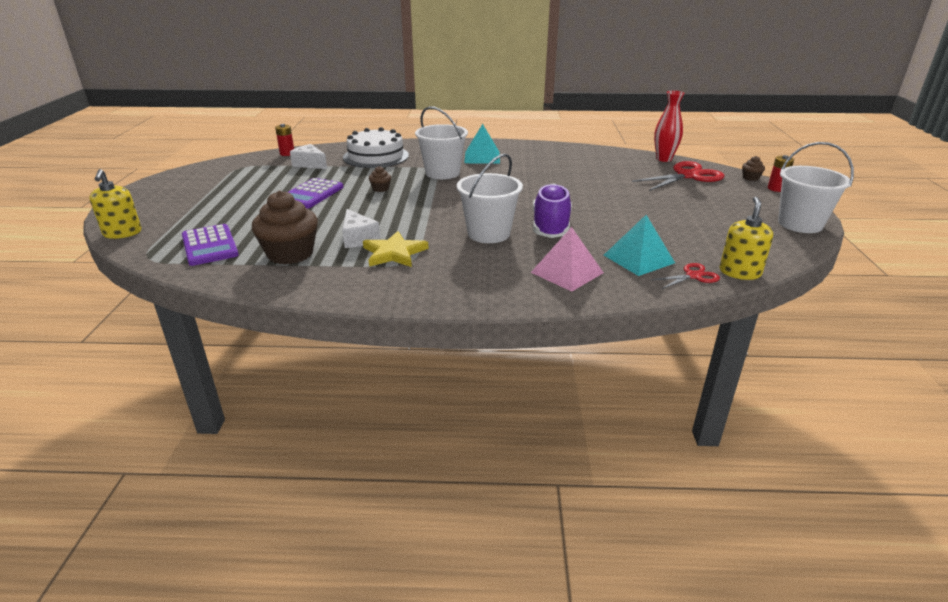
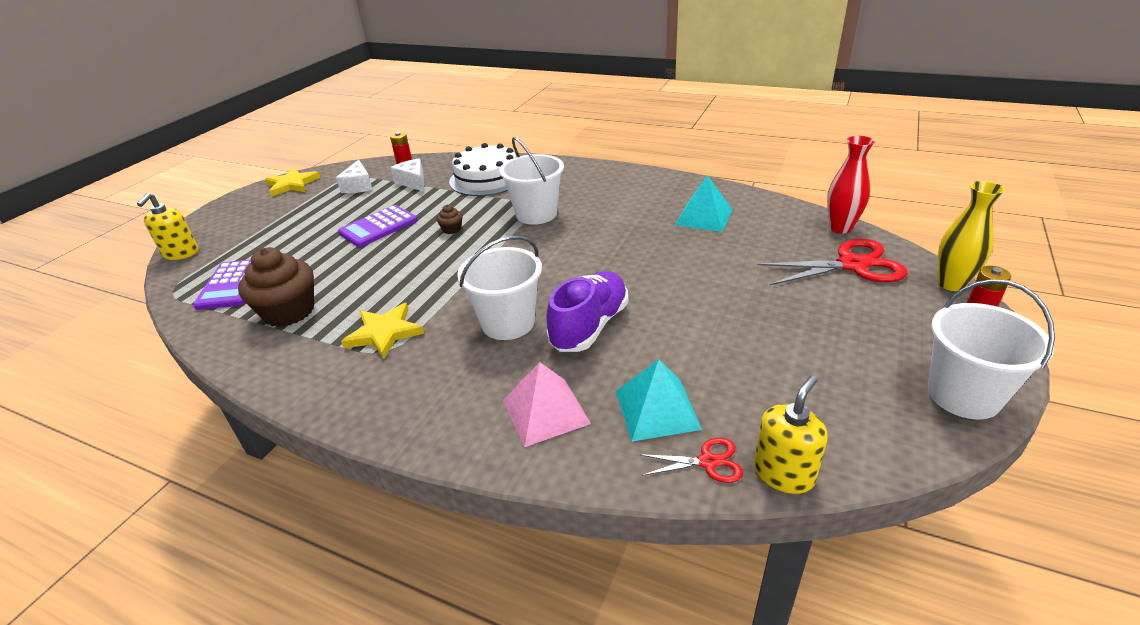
camera: 25 degrees right, 5 degrees up
(186, 176) = (292, 184): none -> yellow star
(358, 238) = (368, 302): white cheese -> white cheese (358, 186)
(482, 157) = (602, 194): turquoise pyramid -> turquoise pyramid (704, 217)
(750, 178) = (951, 284): brown cupcake -> yellow vase

